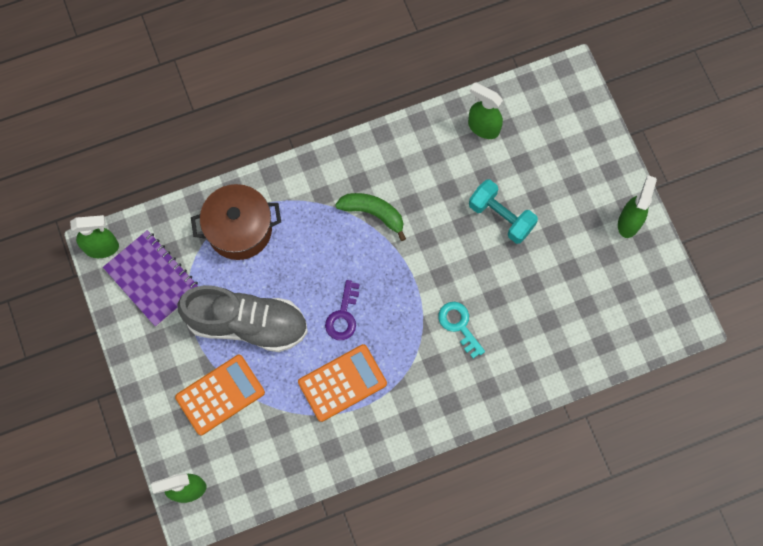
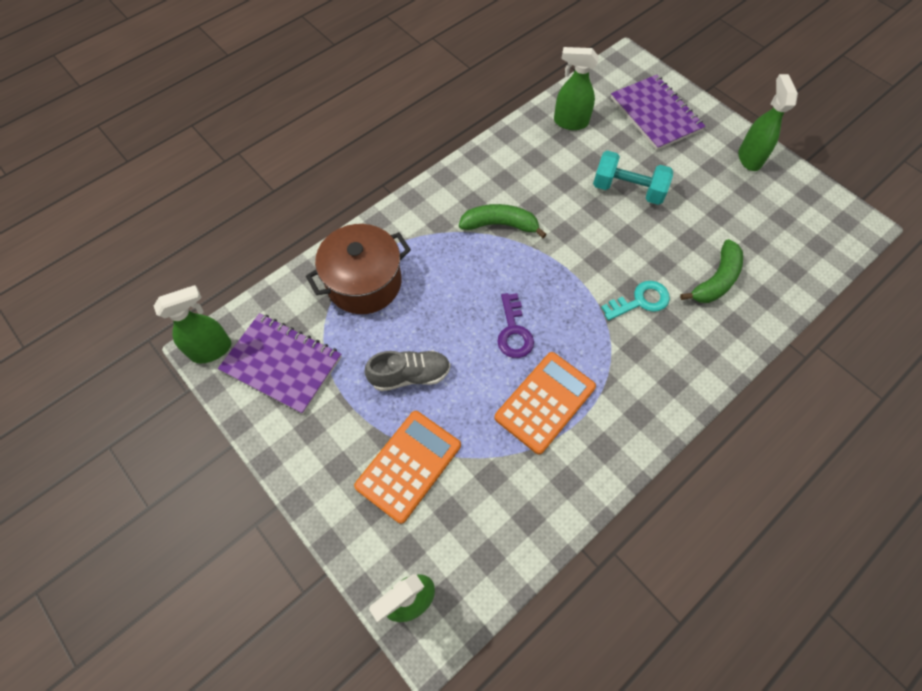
camera: 20 degrees left, 10 degrees down
(247, 324) = (410, 375): grey shoe -> grey shoe, size x0.54
(459, 325) = (640, 301): turquoise key -> turquoise key turned 120 degrees clockwise
(532, 329) = (716, 280): none -> green banana
(567, 145) = (655, 114): none -> purple notebook

